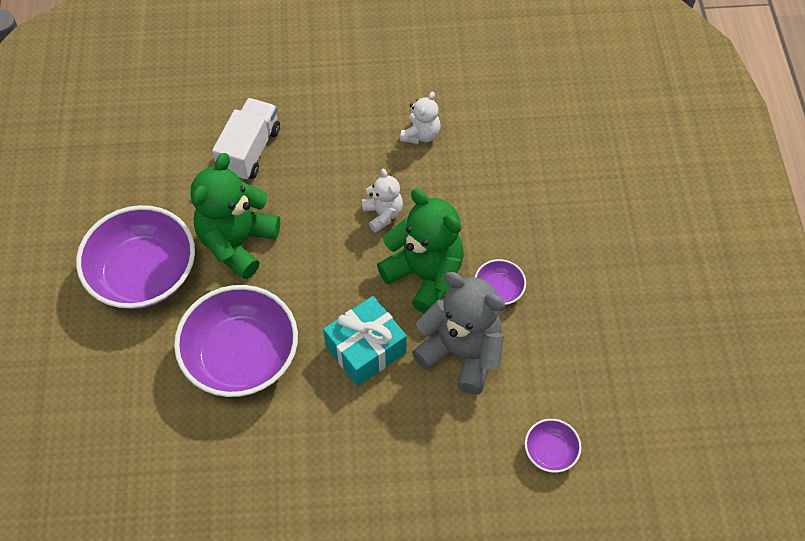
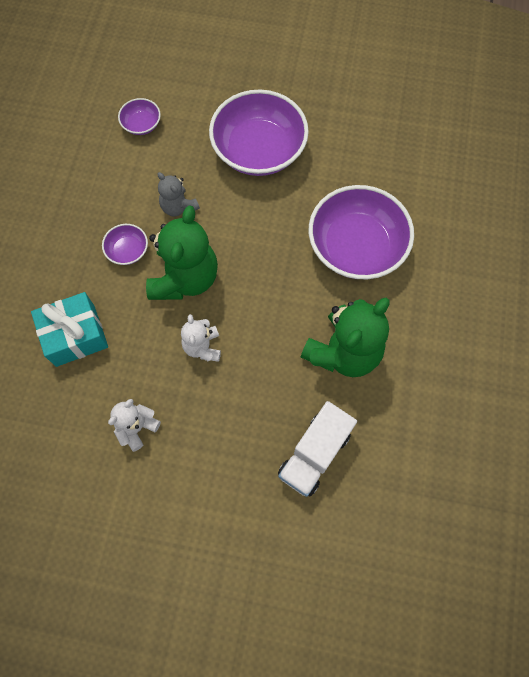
camera: 165 degrees left, 10 degrees up
(144, 274) = (433, 341): purple bowl -> purple bowl (259, 150)
(365, 349) = (254, 228): turquoise gift -> turquoise gift (75, 335)
(425, 275) = (185, 278): green teddy bear -> green teddy bear turned 135 degrees counterclockwise
(461, 353) = (178, 207): grey teddy bear -> grey teddy bear, size x0.53

